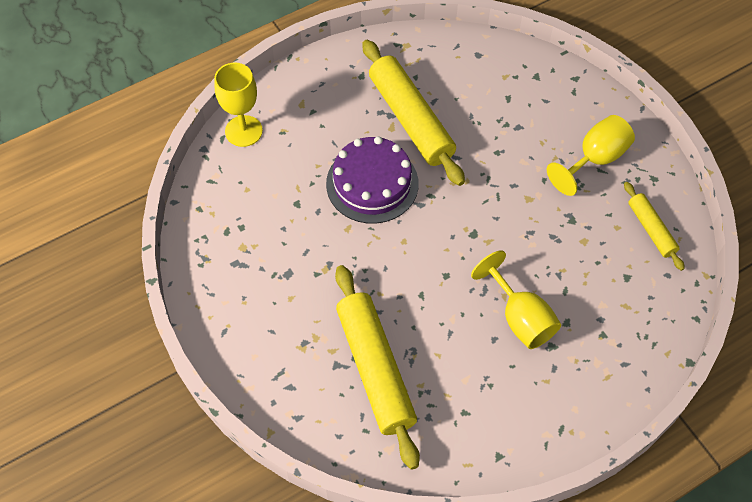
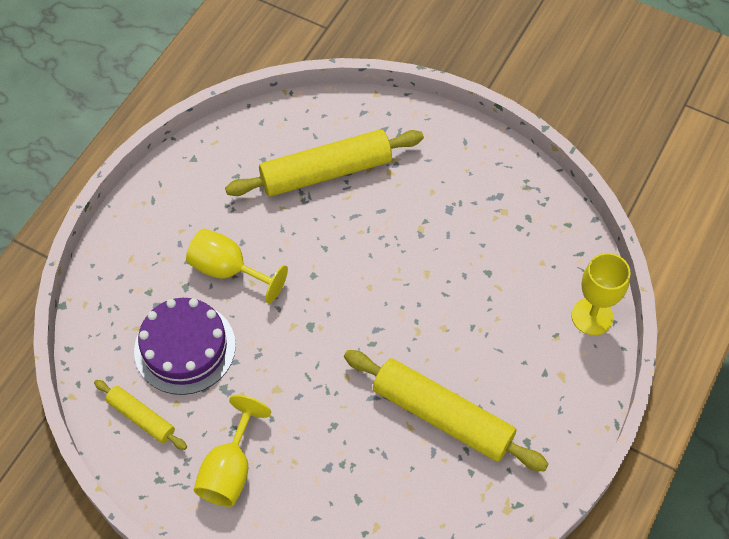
camera: 150 degrees right, 0 degrees up
(372, 183) = (434, 326): purple cake -> purple cake (185, 348)
(375, 369) = (326, 172): yellow rolling pin -> yellow rolling pin turned 60 degrees counterclockwise

